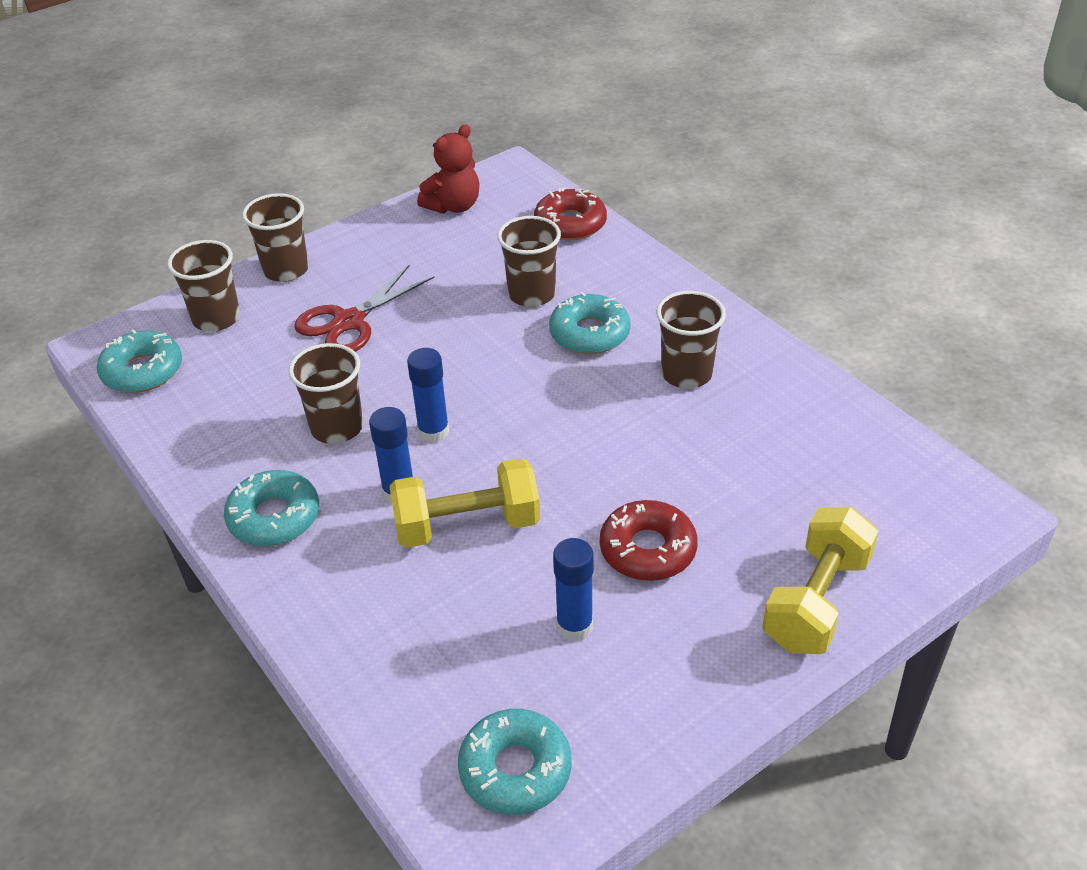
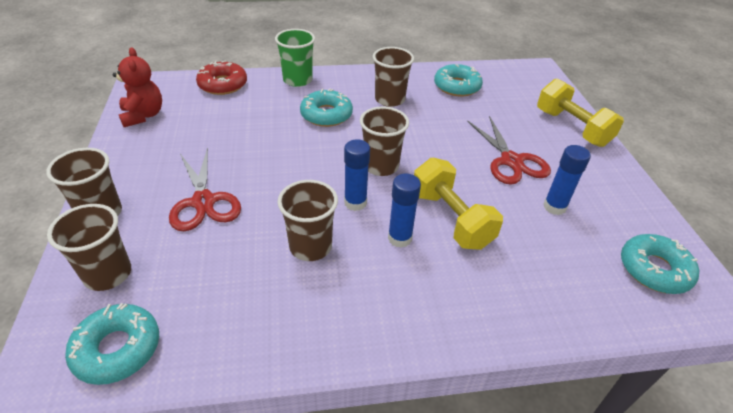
camera: 65 degrees left, 0 degrees up
(274, 517) = (378, 313): turquoise donut -> turquoise donut (457, 86)
(467, 525) = (451, 219): yellow dumbbell -> yellow dumbbell turned 45 degrees counterclockwise
(531, 294) = (269, 120): brown cup -> brown cup (381, 166)
(645, 274) = (297, 80): none -> green cup
(648, 549) = (511, 161): red donut -> red scissors

